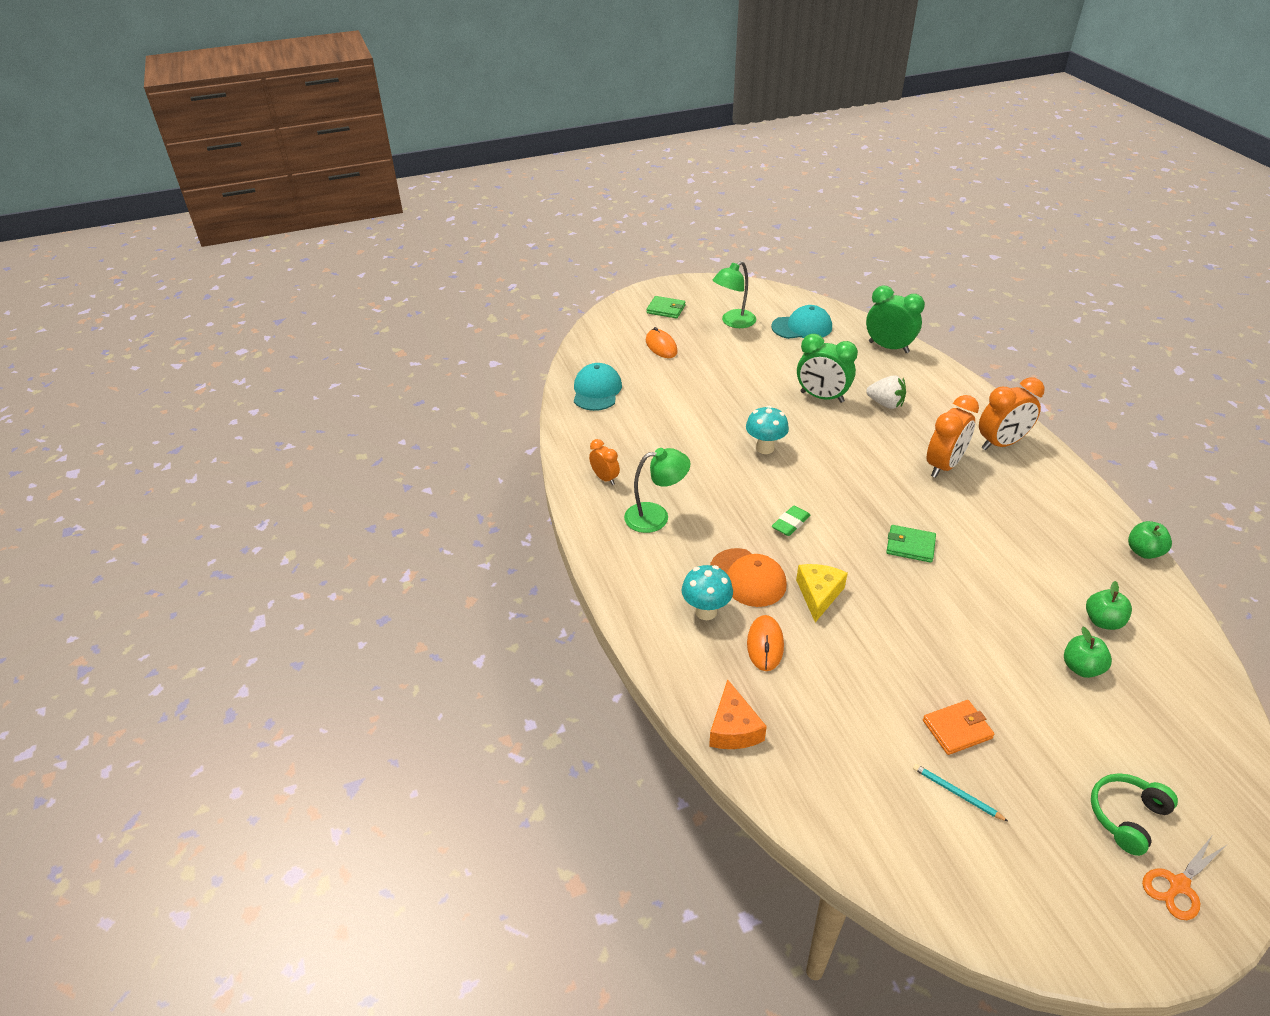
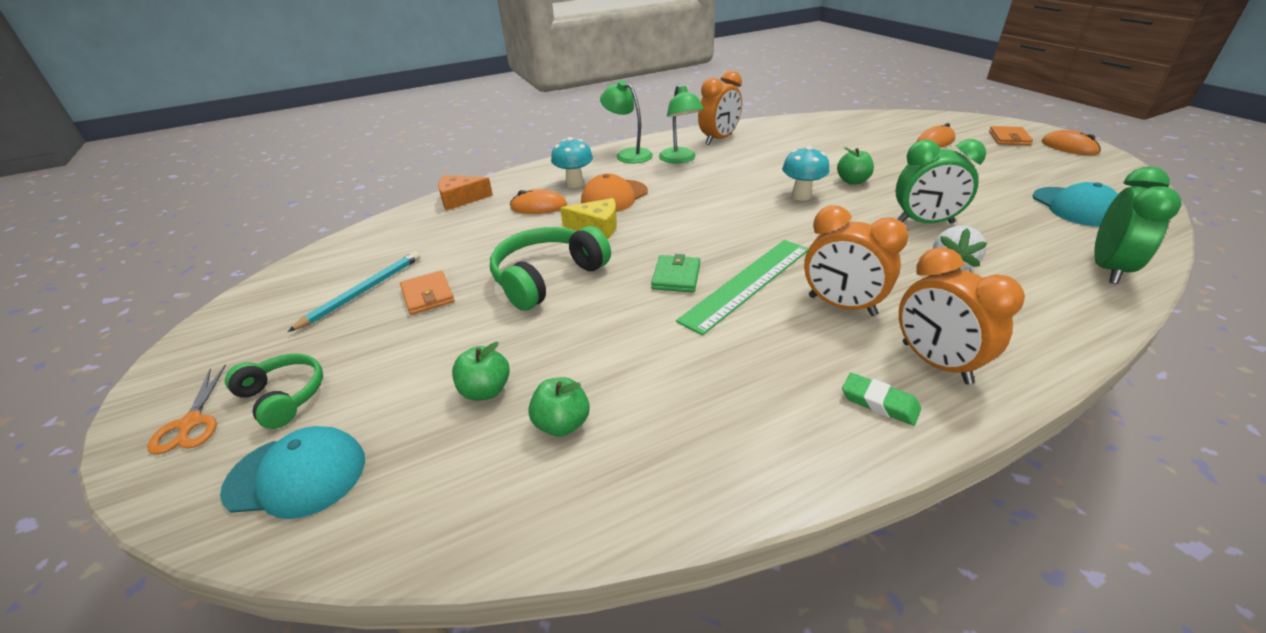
camera: 85 degrees right, 5 degrees down
(596, 391) = (835, 126): turquoise cap -> turquoise cap (297, 475)
(605, 478) = (719, 139): orange clock -> orange clock, size x1.76
(666, 309) = (1009, 138): green wallet -> orange wallet
(694, 291) = (1069, 147): none -> orange mouse
(733, 322) = (1029, 169): green lamp -> green lamp (628, 154)
(790, 523) = (690, 212): green eraser -> green eraser (879, 402)
(822, 397) = (924, 223): green clock -> green clock turned 105 degrees counterclockwise
(918, 506) = (747, 283): none -> green ruler
(918, 633) = (547, 278): none -> green headphones
(956, 793) = (363, 292): turquoise pencil -> turquoise pencil, size x1.67
(1143, 552) = (723, 506): green apple -> green apple (852, 181)
(1178, 885) = (191, 423): orange scissors -> orange scissors turned 150 degrees counterclockwise

